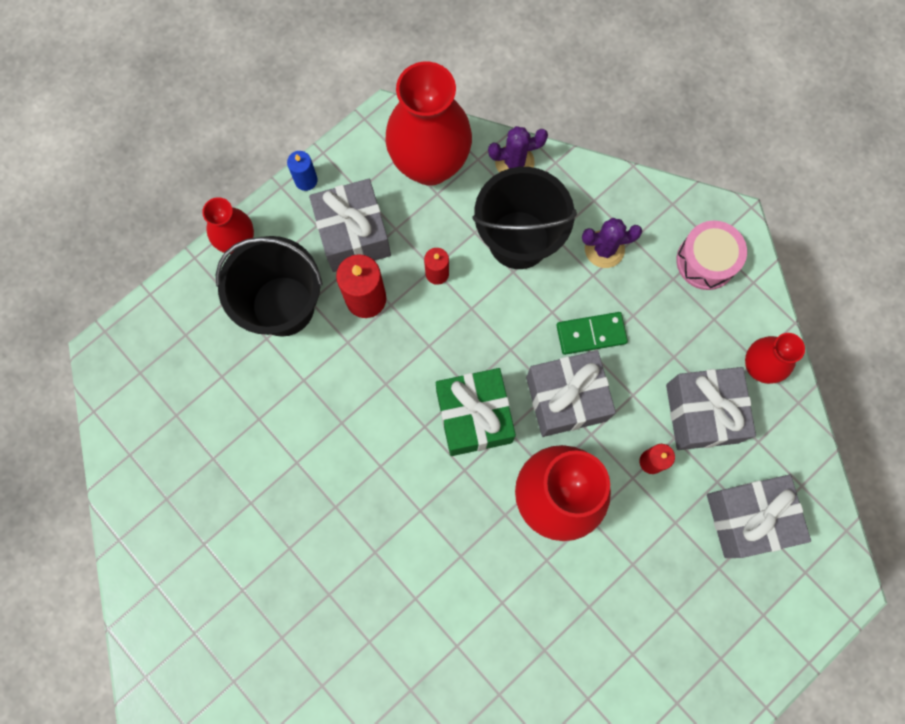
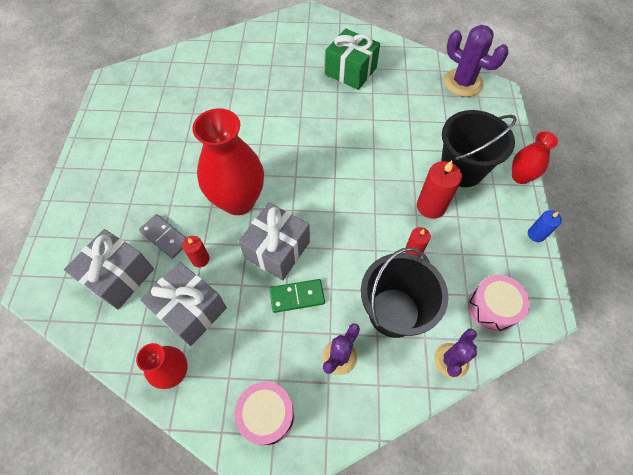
camera: 135 degrees right, 15 degrees down
(130, 408) = (463, 83): none -> purple cactus
(353, 235) = (477, 230): grey gift -> none
(430, 164) = (492, 308): red vase -> pink drum
(474, 417) = (316, 201): green gift -> green gift (350, 71)
(591, 334) = (297, 297): green domino -> green domino turned 45 degrees clockwise
(668, 524) = (165, 237): none -> grey domino

